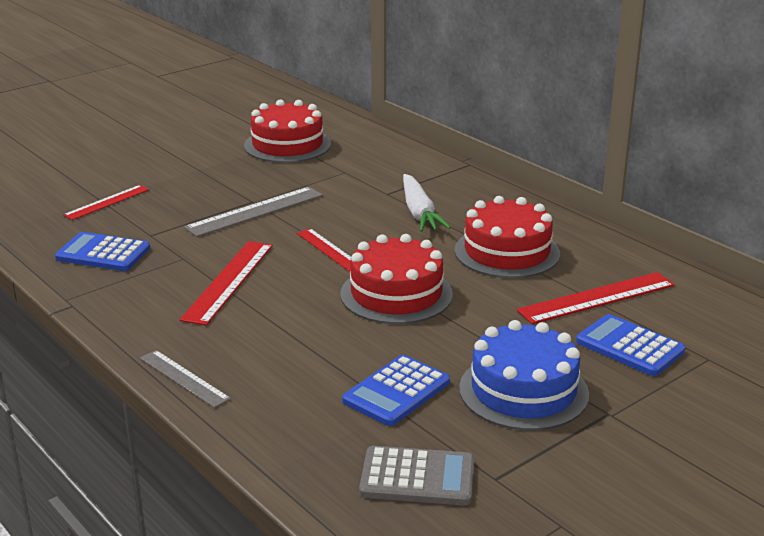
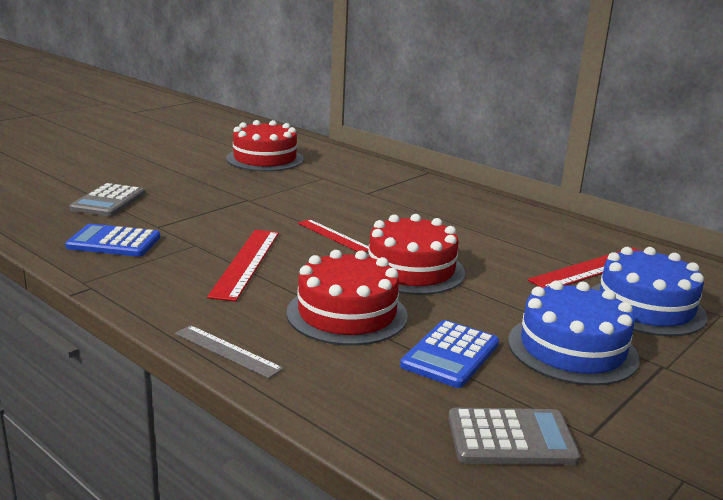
camera: 10 degrees left, 5 degrees down
(107, 202) = (108, 201): red ruler -> grey calculator
(255, 211) = (253, 207): grey ruler -> none
(419, 212) = (402, 206): white carrot -> none
(507, 252) = (494, 235): red cake -> red cake (347, 314)
(629, 346) = (645, 307): blue calculator -> blue cake

